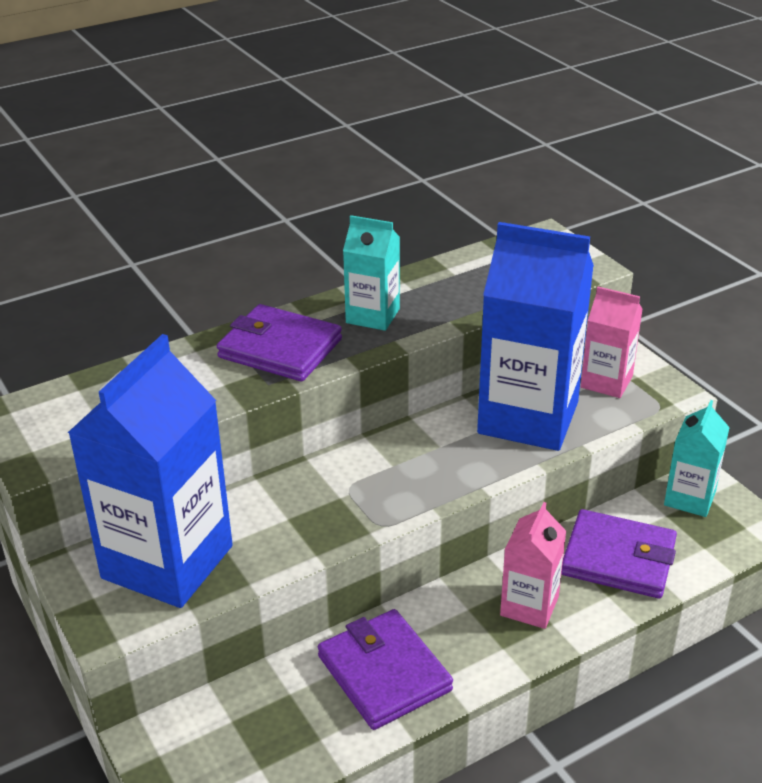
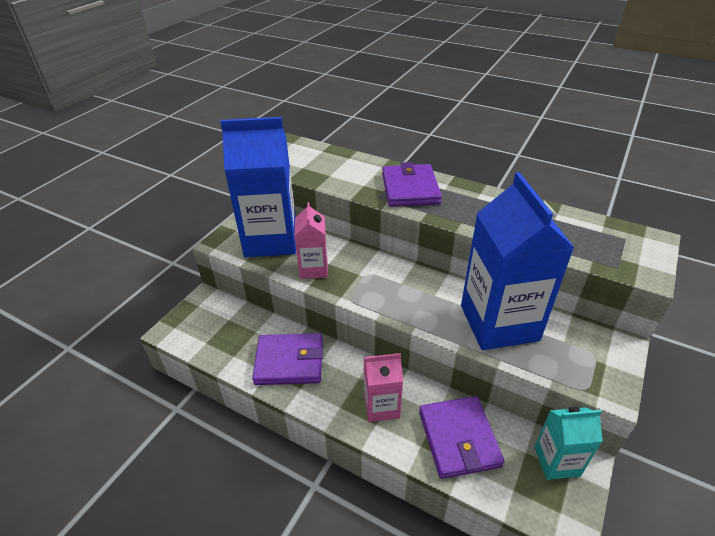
camera: 60 degrees right, 5 degrees up
(373, 316) = (474, 206): turquoise carton -> none
(384, 673) = (289, 361): purple wallet -> purple wallet turned 60 degrees clockwise
(606, 382) = (579, 348): pink carton -> pink carton (313, 269)

